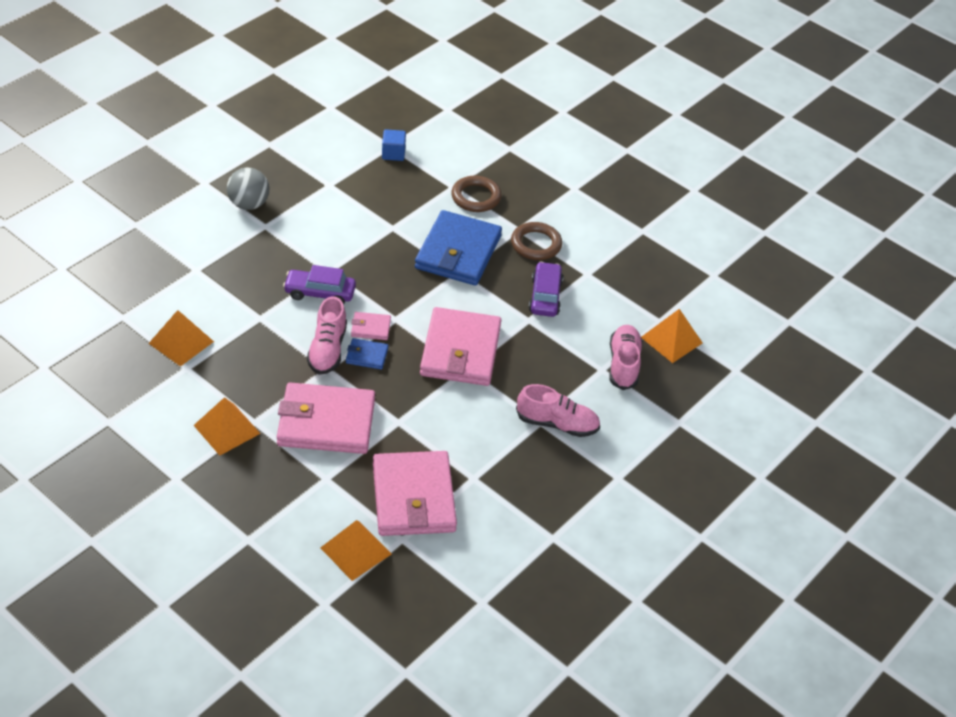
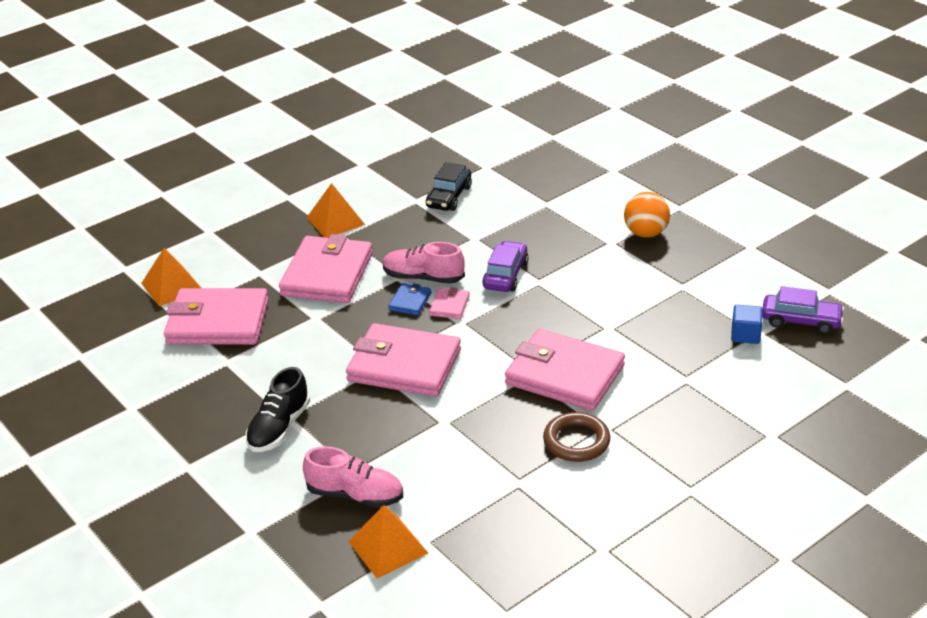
camera: 105 degrees right, 10 degrees down
(181, 342) = (449, 197): orange pyramid -> black car
(249, 204) = (645, 233): grey ball -> orange ball
(458, 252) = (564, 375): blue wallet -> pink wallet
(476, 197) = (666, 397): brown ring -> none
(545, 296) = (482, 440): purple car -> purple car (801, 321)
(557, 424) = (279, 428): pink shoe -> black shoe

